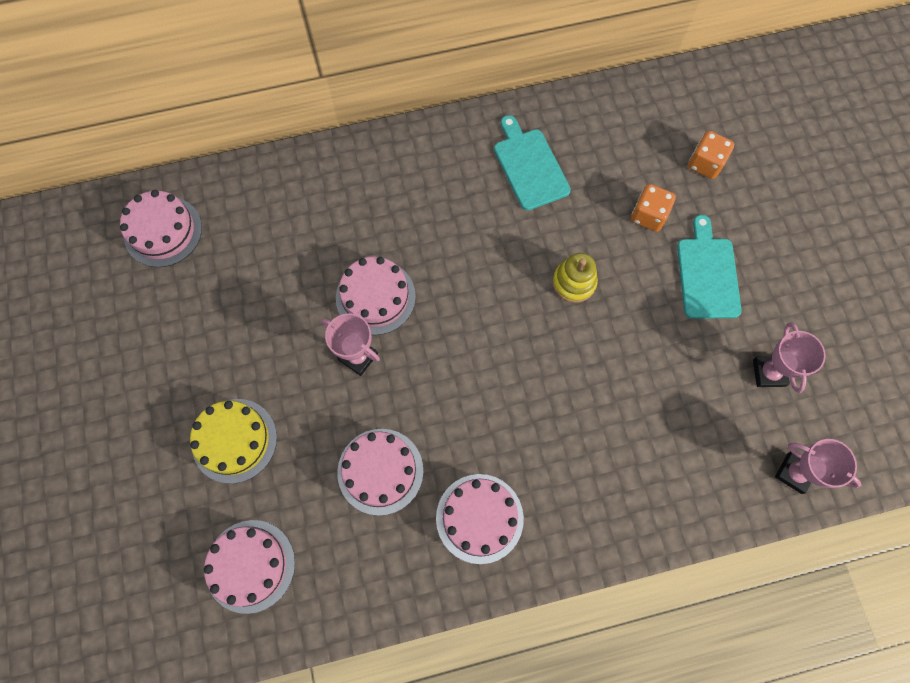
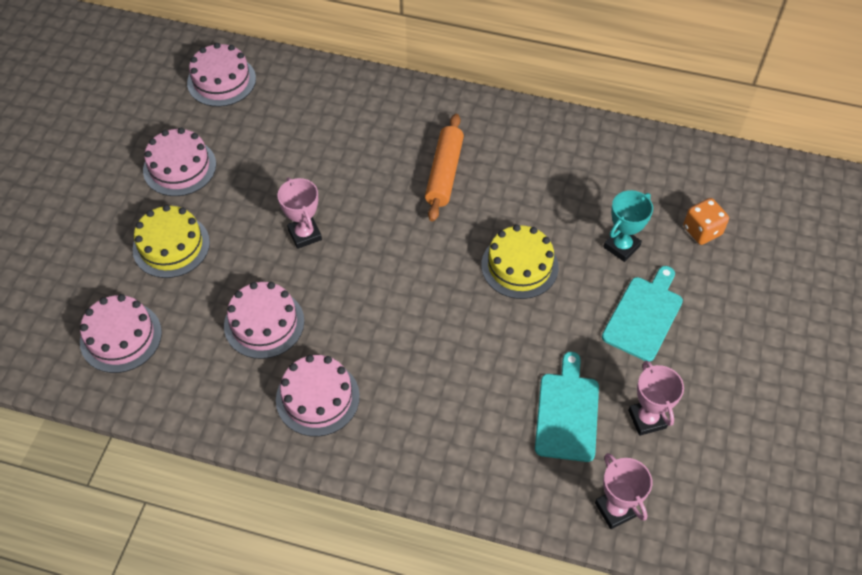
camera: 30 degrees right, 15 degrees down
(375, 297) = (348, 199): pink cake -> pink cake (179, 167)
(447, 222) = (444, 173): none -> orange rolling pin
(529, 166) = (542, 163): turquoise cutting board -> turquoise cutting board (567, 412)
(574, 282) = (519, 266): yellow stacking toy -> yellow cake
(648, 215) = (621, 246): orange dice -> turquoise trophy
(768, 373) = (647, 419): pink trophy -> pink trophy turned 45 degrees counterclockwise

